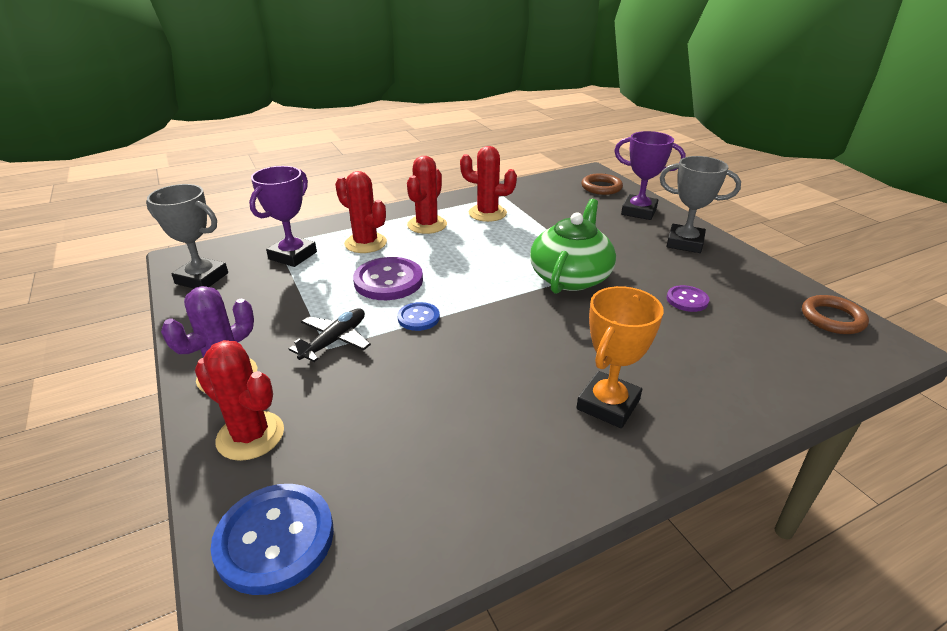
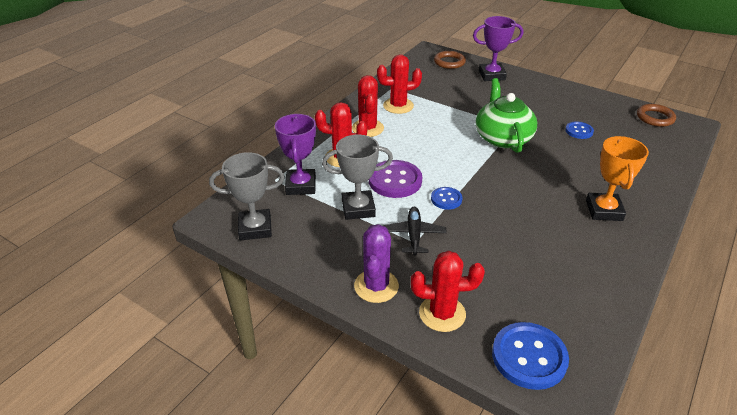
camera: 30 degrees left, 5 degrees up
(684, 243) = (540, 91): grey trophy -> grey trophy (358, 208)
(687, 300) = (579, 131): purple button -> blue button

